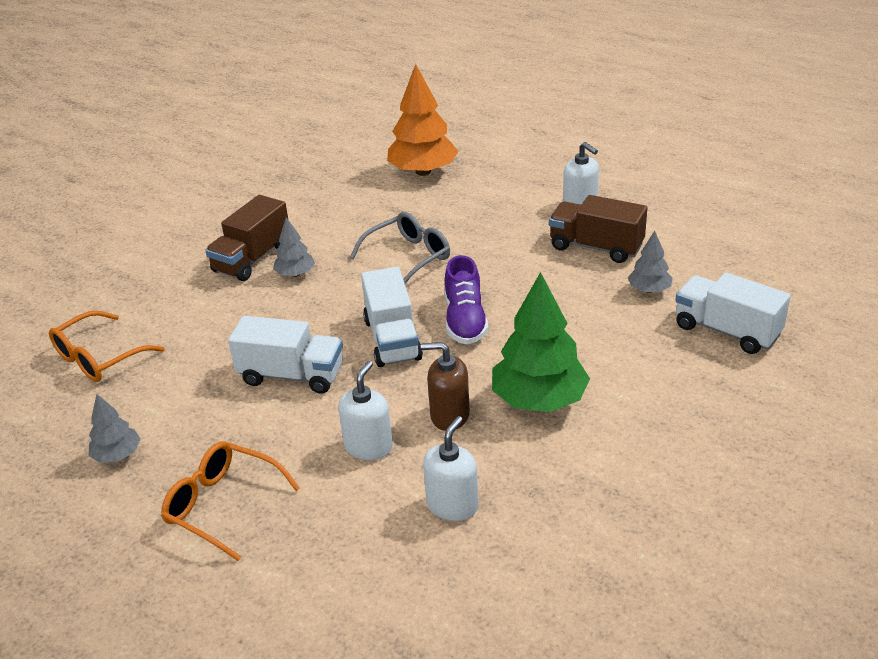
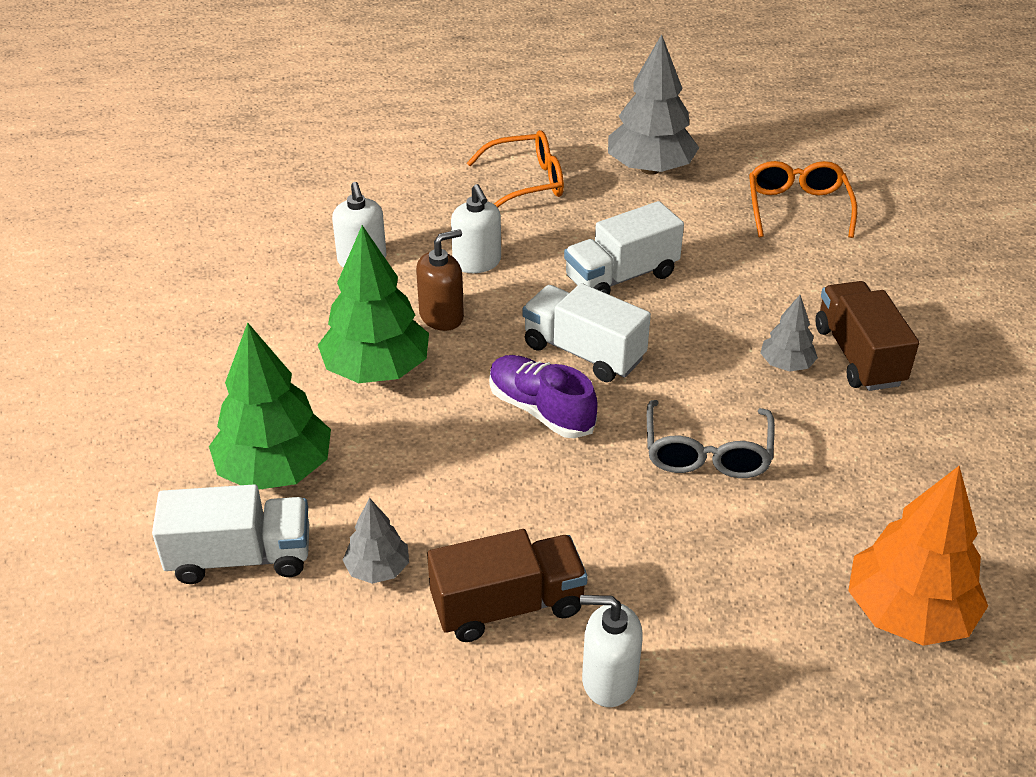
camera: 135 degrees right, 5 degrees up
(117, 455) = (650, 169): grey tree -> grey tree, size x1.95
(668, 368) = (275, 470): none -> green tree

